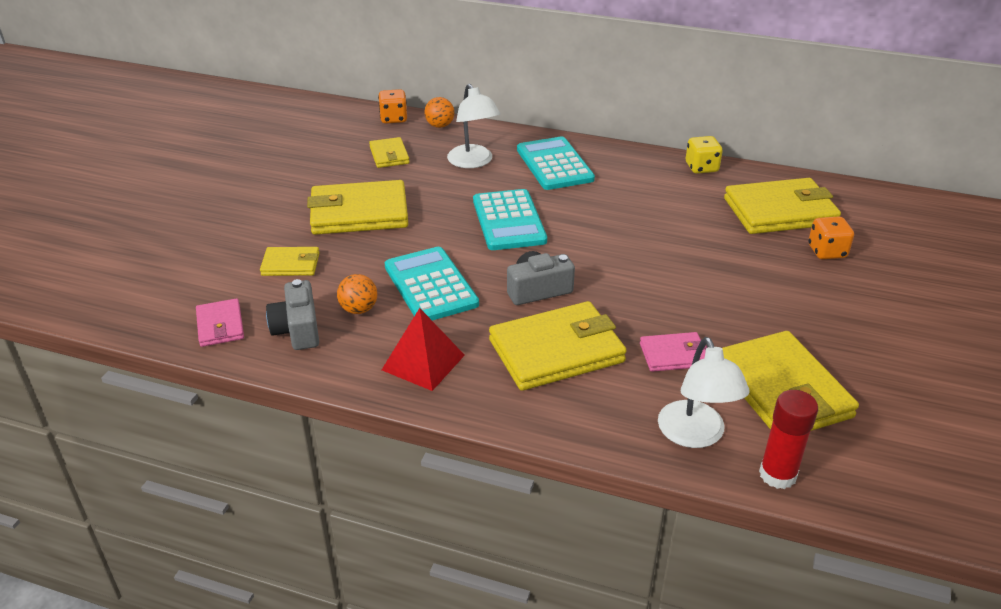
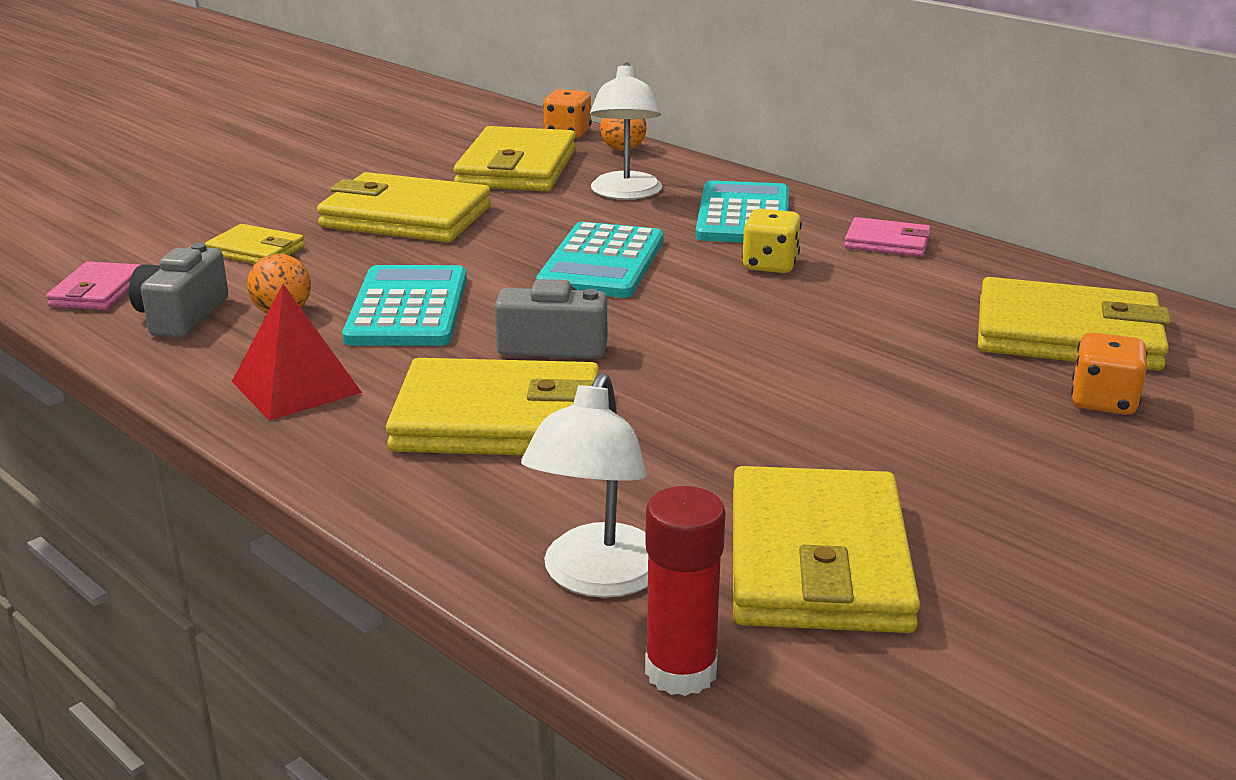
camera: 25 degrees right, 10 degrees down
(389, 155) = (517, 168): yellow wallet -> yellow wallet, size x1.92
(673, 355) = (677, 469): pink wallet -> pink wallet (887, 242)
(701, 168) = (982, 259): yellow dice -> yellow dice (770, 265)

